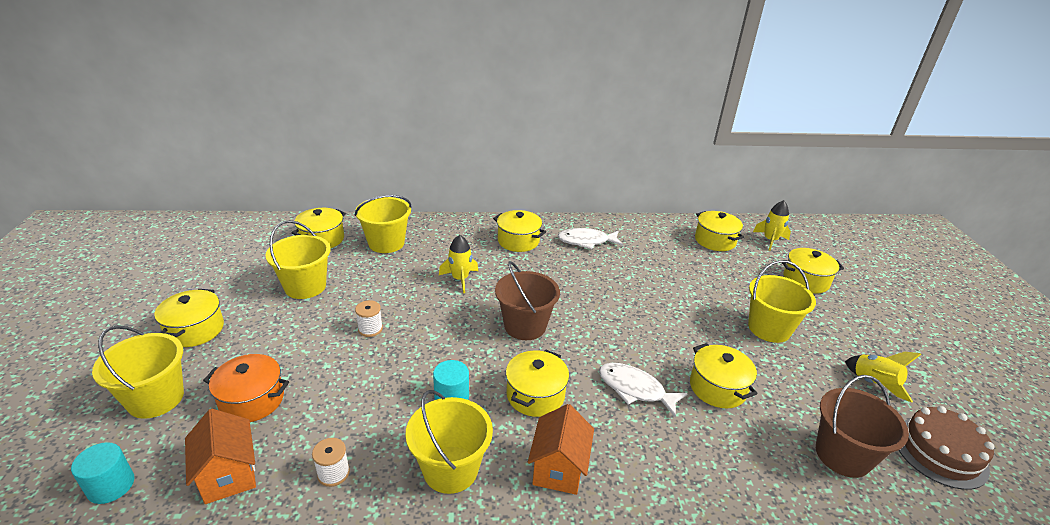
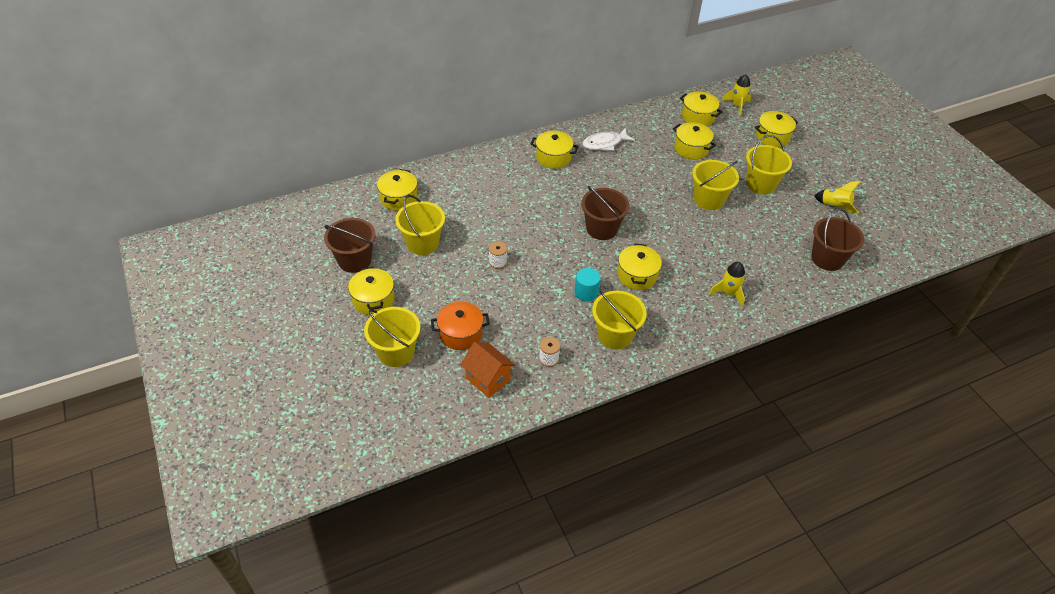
camera: 20 degrees left, 15 degrees up
(111, 486) = (423, 407): turquoise cylinder -> none
(218, 284) = (354, 260): none -> brown bucket
(386, 243) = (453, 188): yellow bucket -> yellow bucket (709, 199)
(460, 279) = (532, 204): yellow rocket -> yellow rocket (728, 293)
(558, 469) = (675, 315): orange house -> none
(635, 389) = (695, 253): white fish -> none
(717, 388) = (744, 237): yellow pot -> yellow pot (691, 149)
(940, 452) = (878, 241): brown cake -> none

